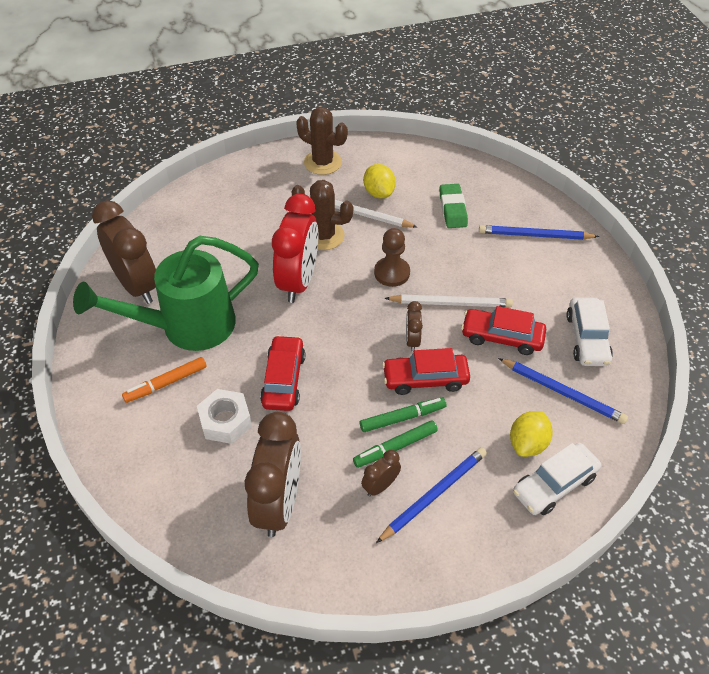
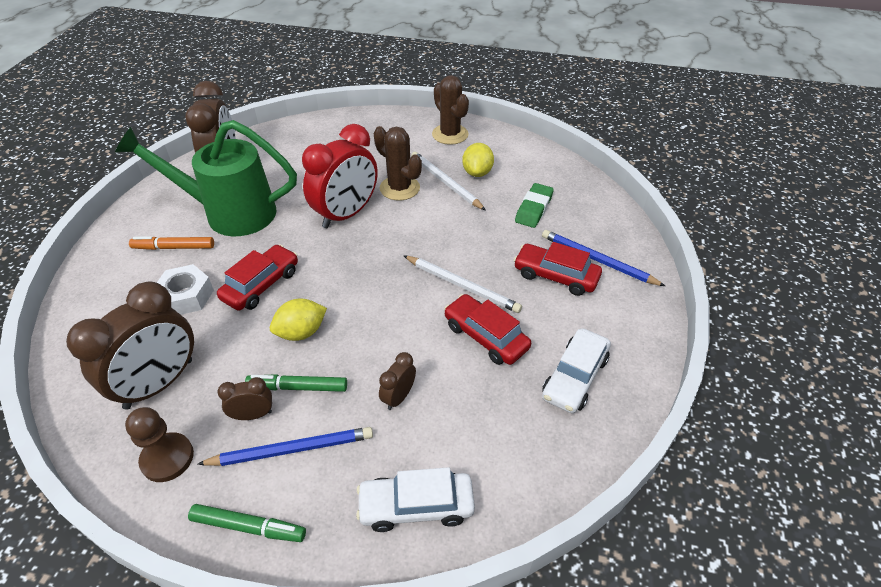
camera: 30 degrees right, 5 degrees down
(392, 273) = (431, 239): brown pawn -> brown pawn (167, 458)
(402, 418) = (328, 364): green marker -> green marker (248, 527)
(412, 340) = (398, 302): brown clock -> brown clock (398, 397)
(425, 379) = (379, 340): red car -> red car (555, 276)
(527, 443) = (424, 449): yellow lemon -> yellow lemon (301, 332)
(562, 392) = (504, 417): blue pencil -> none

